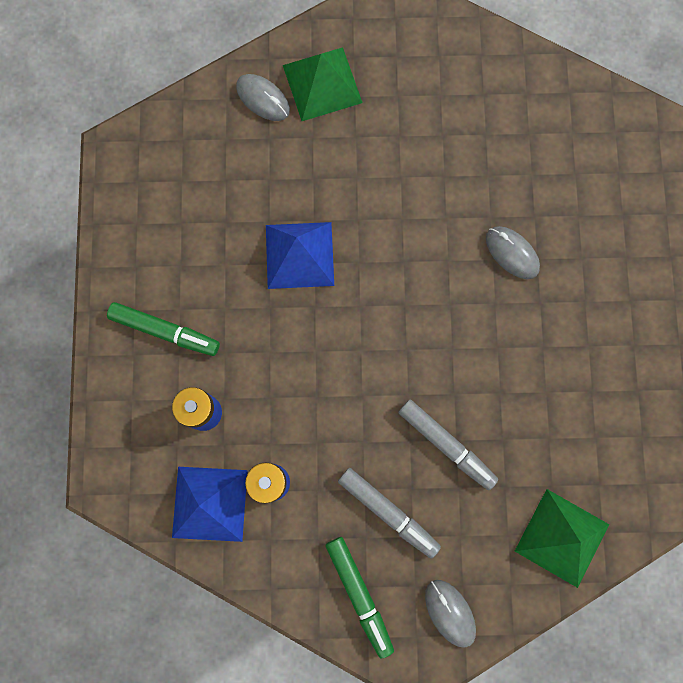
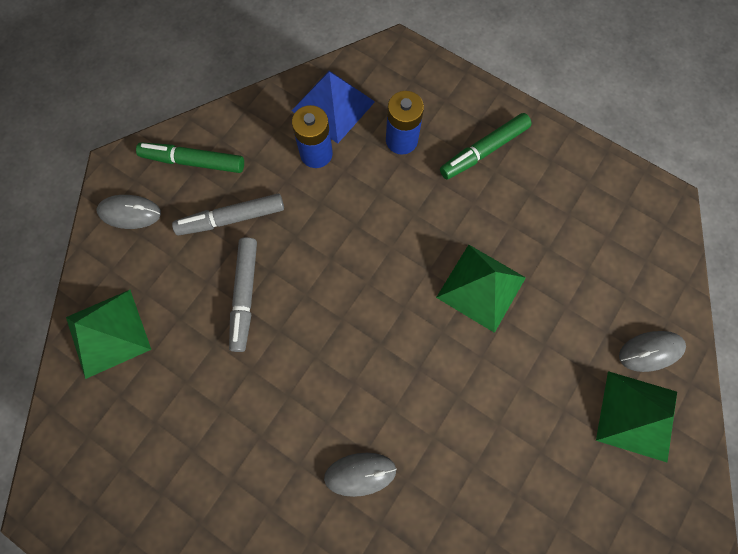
camera: 125 degrees right, 5 degrees down
(299, 255) = (481, 287): blue pyramid -> green pyramid
(446, 445) = (245, 295): grey marker -> grey marker turned 75 degrees counterclockwise

